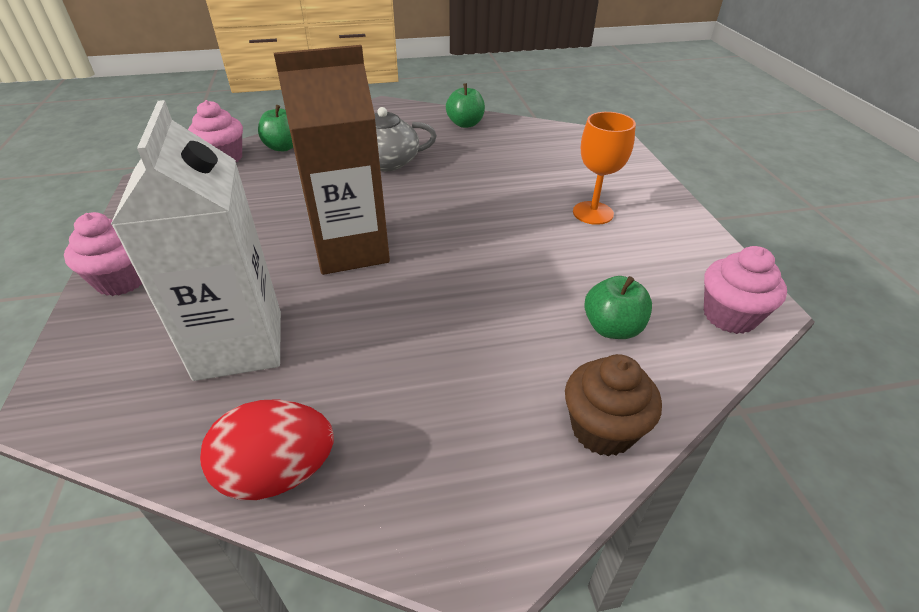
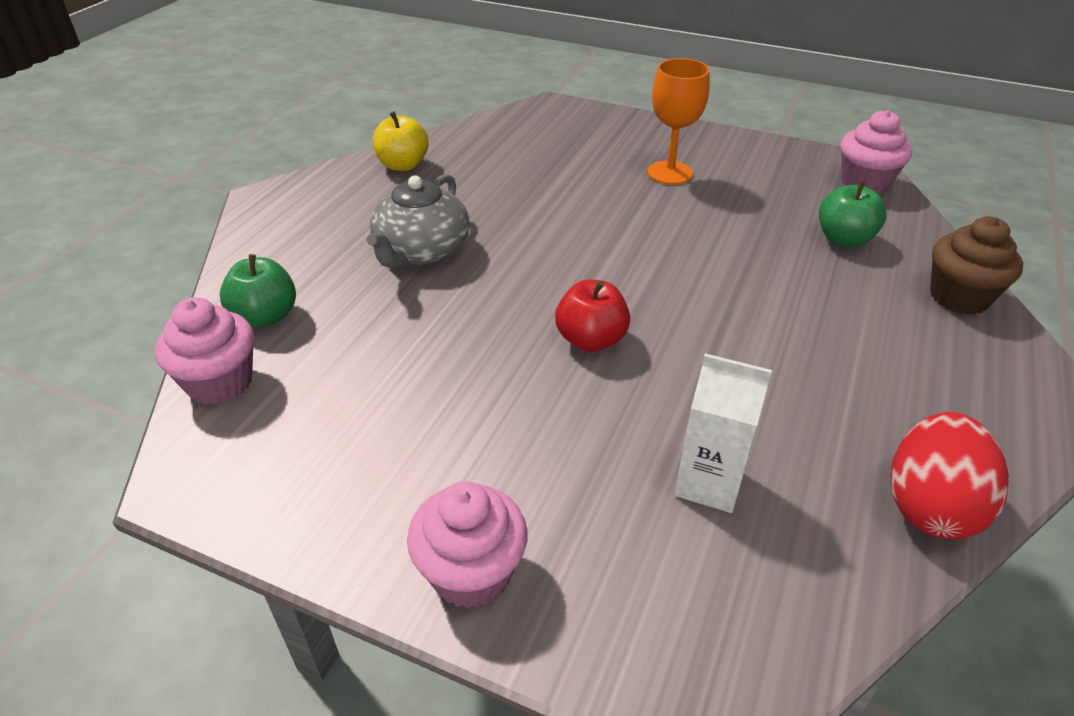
camera: 55 degrees left, 0 degrees up
(239, 344) = (709, 483): white carton -> white carton, size x0.54
(351, 249) = (591, 340): brown carton -> red apple
(465, 124) = (403, 165): green apple -> yellow apple

